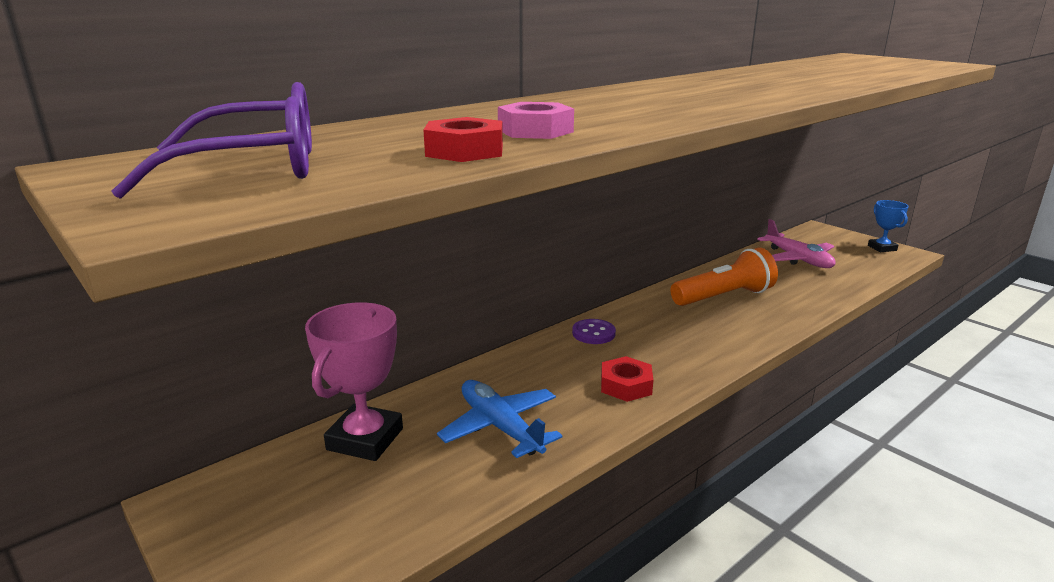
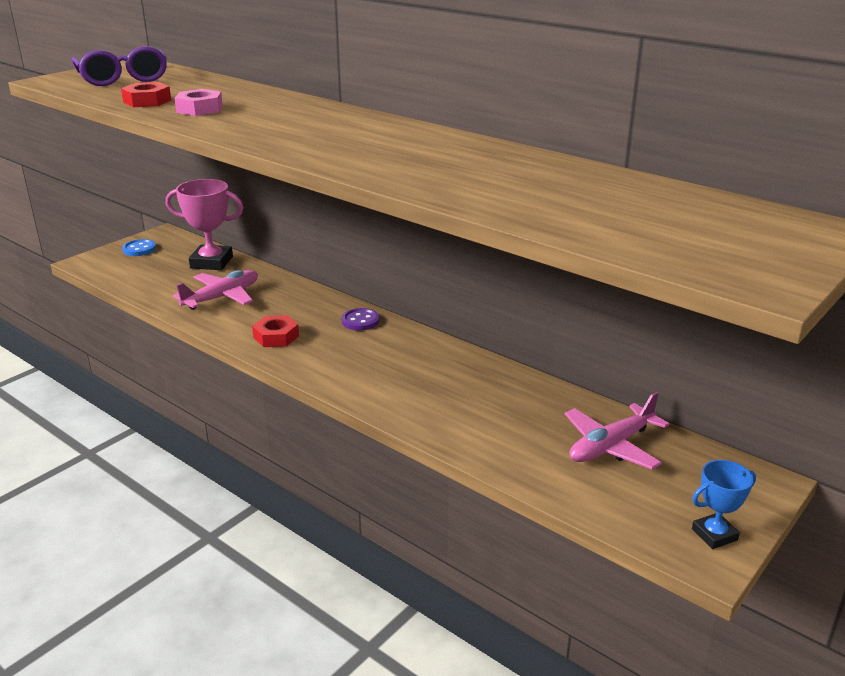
camera: 80 degrees right, 5 degrees up
(241, 531) = (139, 249): none -> blue button
(500, 427) = (222, 297): blue plane -> pink plane
(723, 297) = (462, 385): orange flashlight -> none

